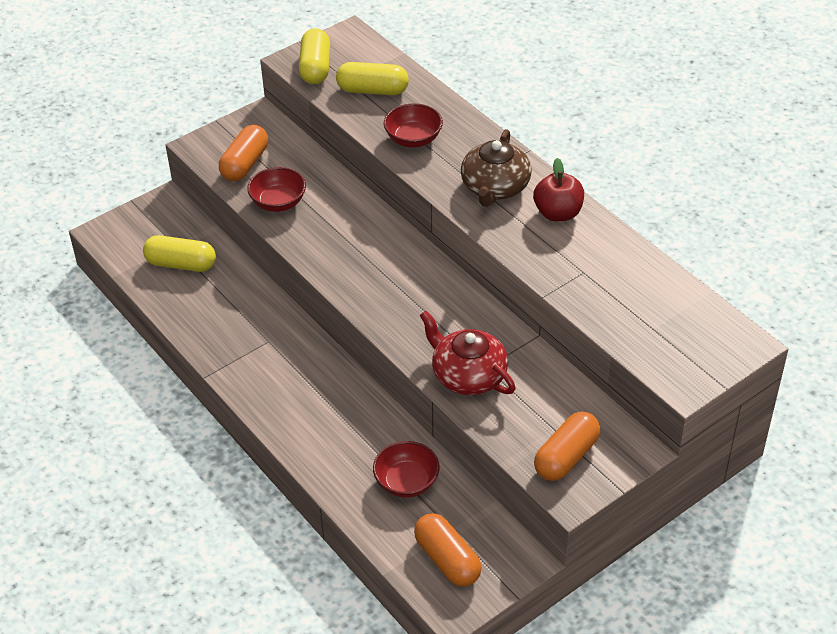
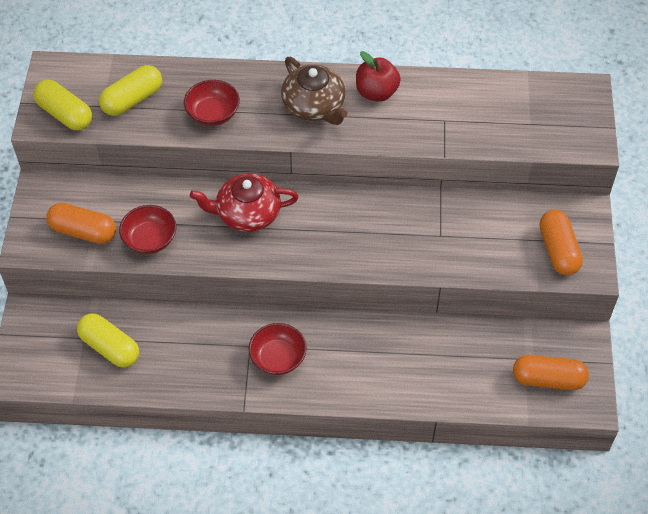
camera: 50 degrees left, 10 degrees up
(181, 264) = (110, 347): yellow capsule -> yellow capsule turned 75 degrees clockwise
(245, 164) = (83, 231): orange capsule -> orange capsule turned 45 degrees counterclockwise
(406, 482) = (462, 355): red bowl -> red bowl (278, 358)
(468, 375) = (437, 250): red teapot -> red teapot (247, 213)

